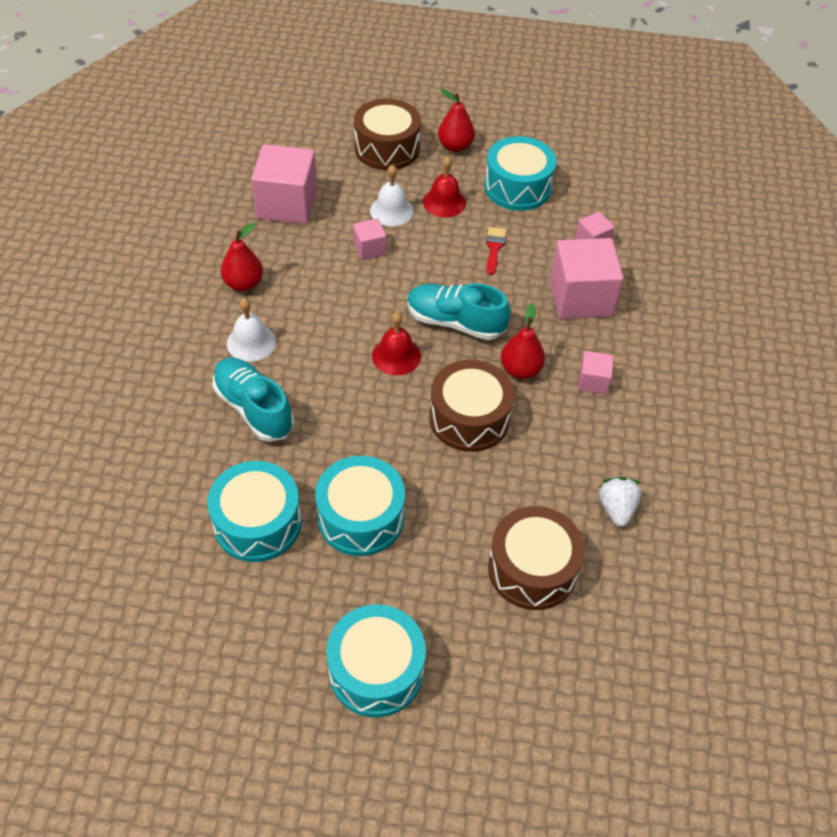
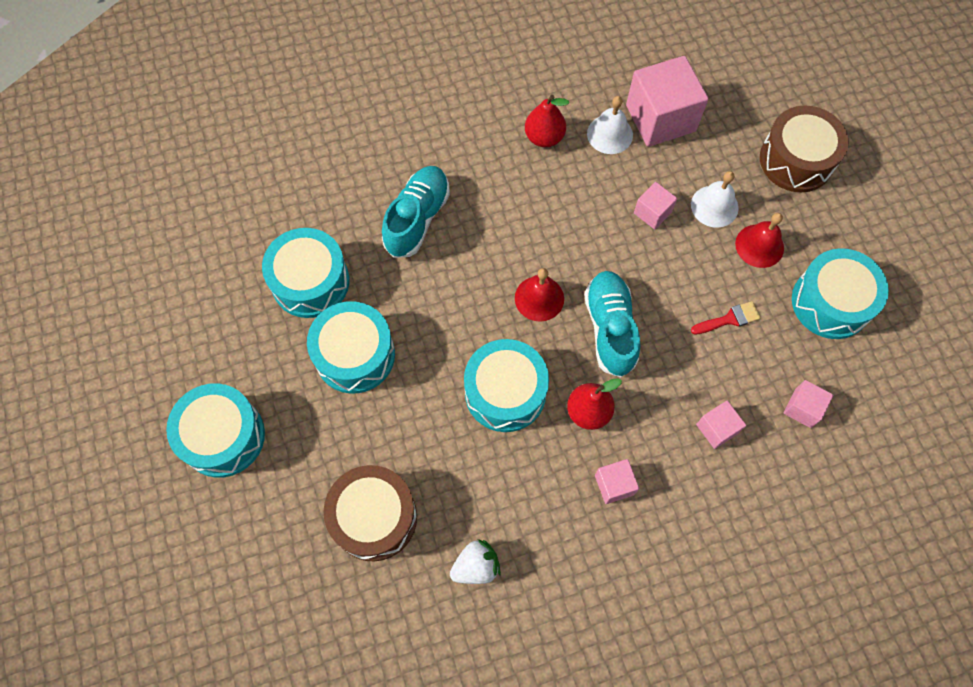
camera: 65 degrees right, 15 degrees up
(251, 342) = (484, 178): white bell -> white bell (610, 134)
(455, 146) = (846, 218): red pear -> none
(469, 418) = (505, 392): brown drum -> turquoise drum
(580, 297) = (717, 429): pink cube -> pink cube, size x0.49

